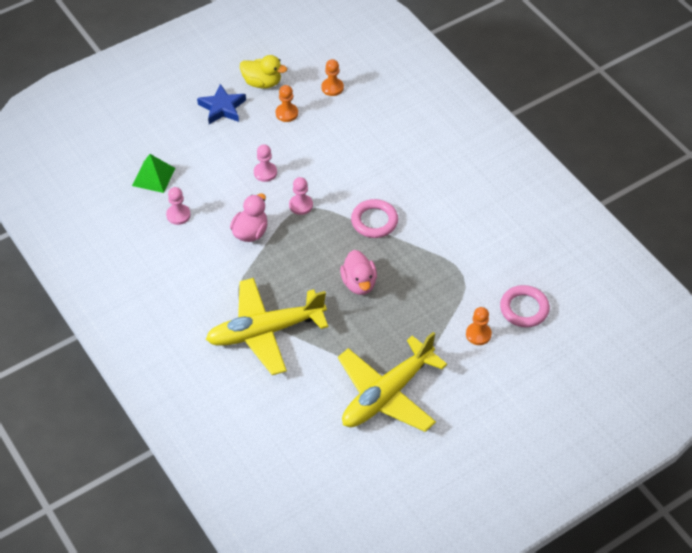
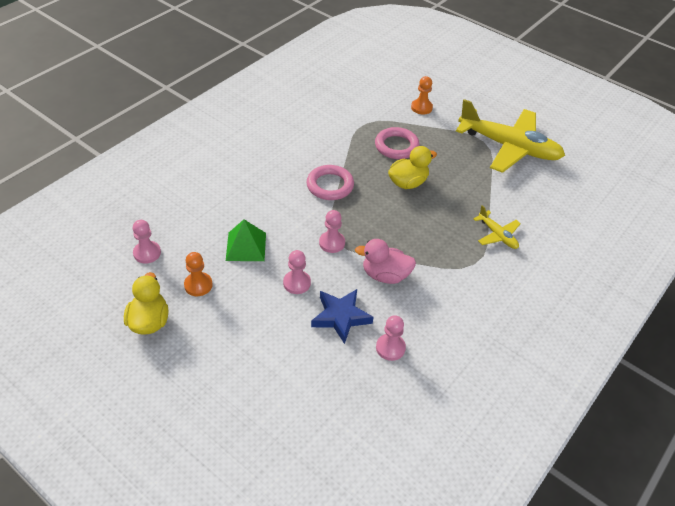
camera: 110 degrees left, 5 degrees down
(153, 176) = (342, 393): green pyramid -> green pyramid (246, 246)
(222, 108) = (203, 352): blue star -> blue star (341, 317)
(265, 332) = (497, 235): yellow plane -> yellow plane, size x0.45
(332, 88) = (147, 253): orange pawn -> pink pawn
(359, 283) = (408, 183): pink duck -> yellow duck
(524, 309) = (383, 88): pink ring -> pink ring (396, 146)

